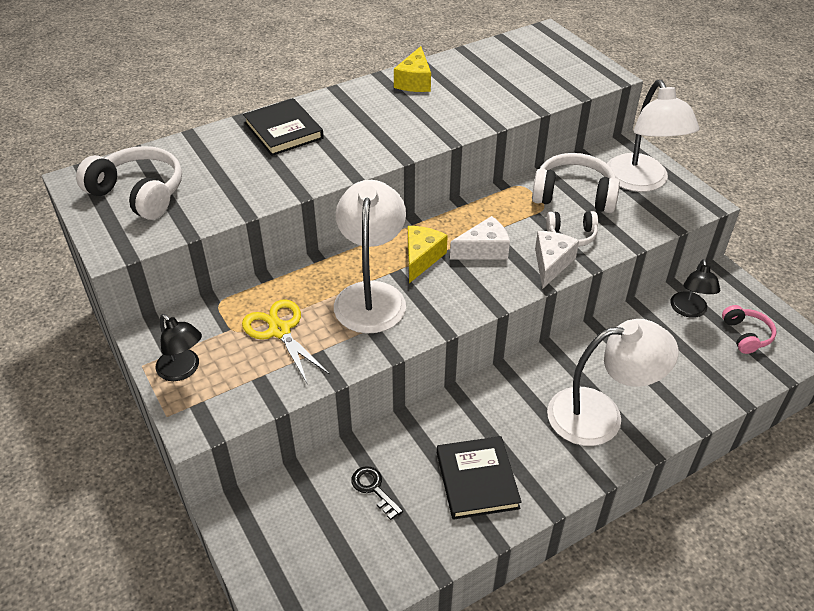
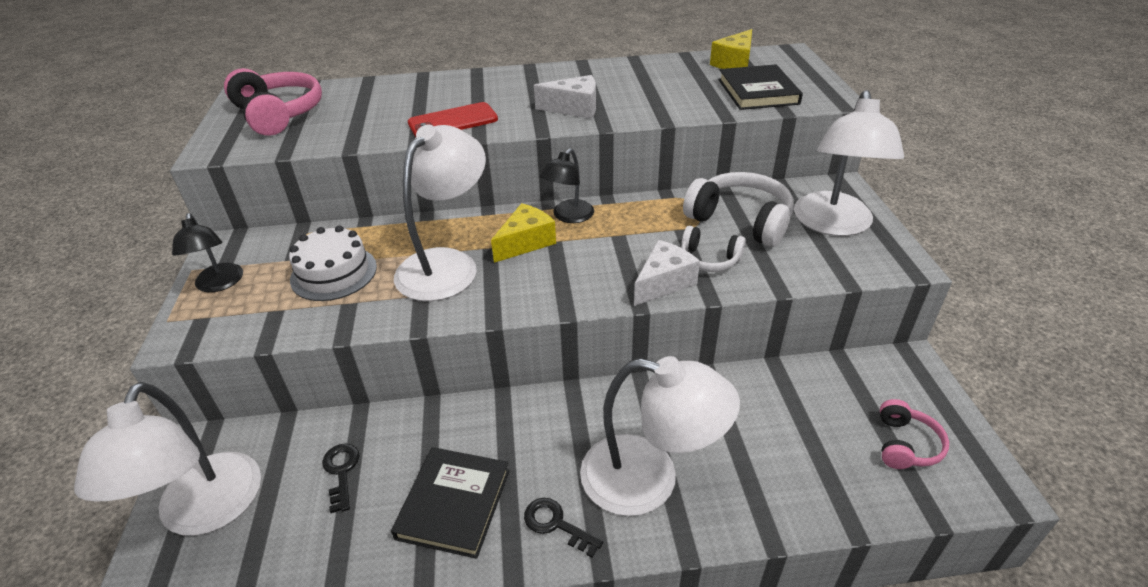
camera: 25 degrees right, 5 degrees down
(139, 194) = (278, 114): white headphones -> pink headphones
(280, 330) = (334, 273): yellow scissors -> white cake
(283, 130) = (450, 90): black book -> black book (758, 92)
(288, 557) = (204, 513): none -> white lamp
(317, 164) = (453, 121): none -> red phone
(414, 81) = (612, 72): yellow cheese -> yellow cheese (734, 63)
(484, 250) = (598, 250): white cheese -> white cheese (574, 108)
(558, 467) = (556, 524): none -> black key
(689, 311) = (840, 392): black lamp -> black lamp (568, 216)

